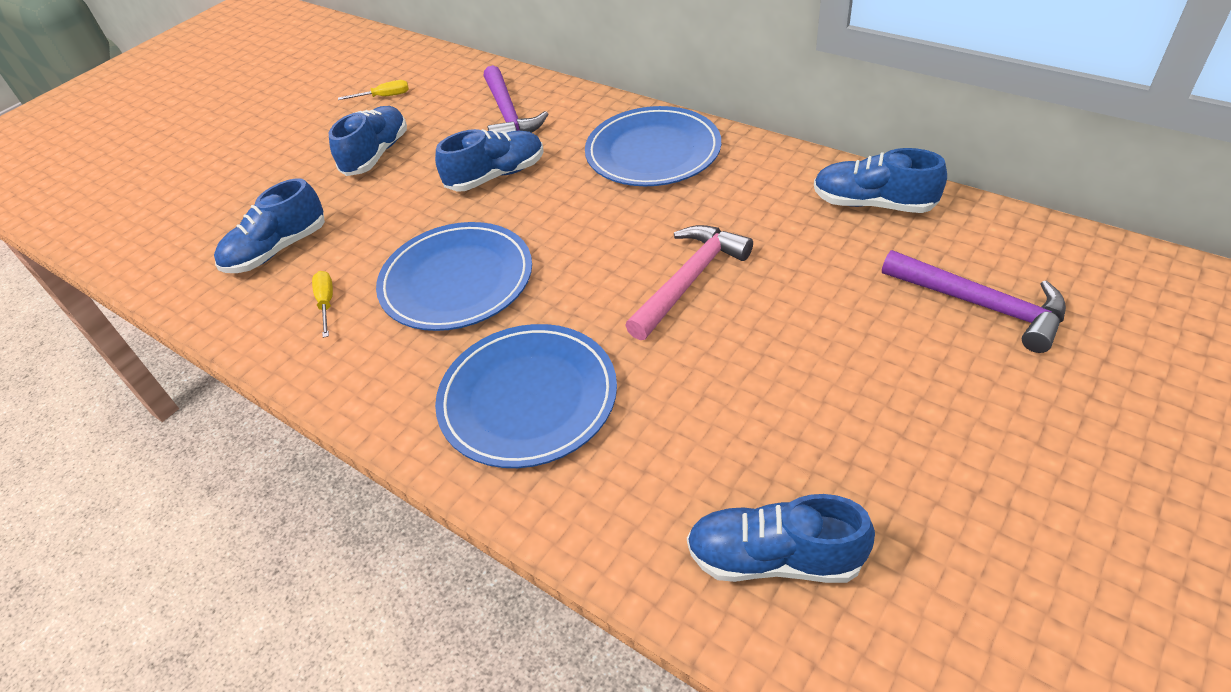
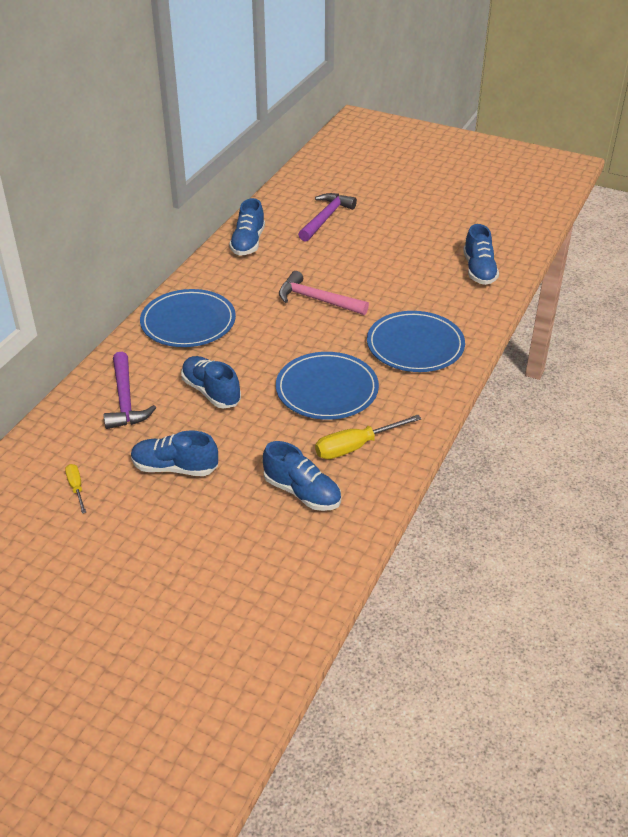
camera: 105 degrees left, 5 degrees down
(326, 303) = (356, 447): yellow screwdriver -> yellow screwdriver, size x1.78
(508, 114) = (125, 400): purple hammer -> purple hammer turned 105 degrees clockwise

